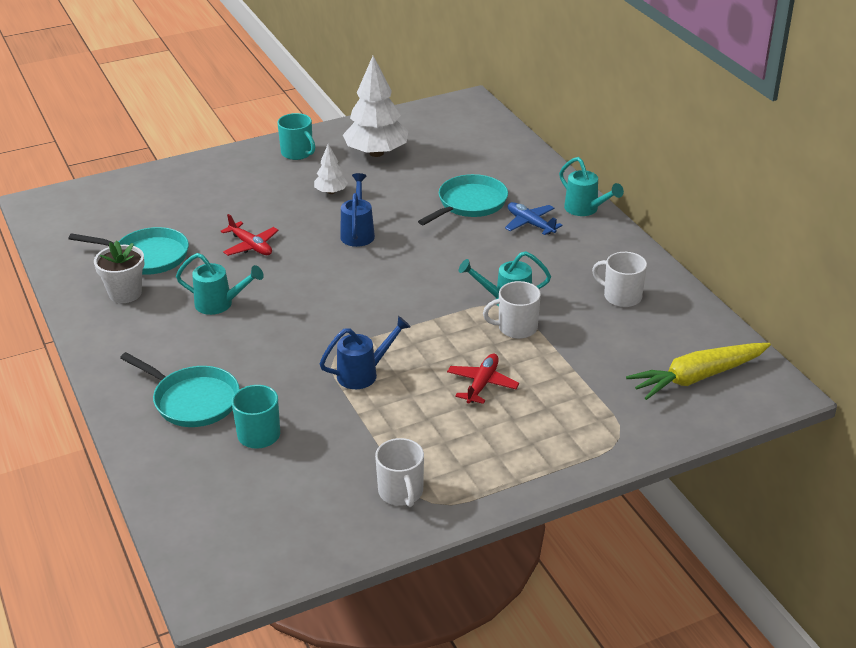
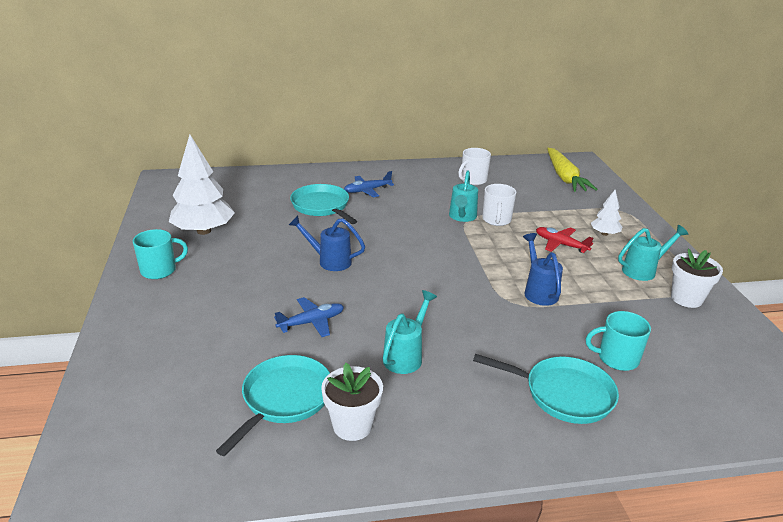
camera: 75 degrees left, 5 degrees down
(192, 400) = (563, 394): turquoise pan -> turquoise pan turned 60 degrees clockwise
(251, 246) = (312, 322): red plane -> blue plane
(331, 192) = (250, 263): white tree -> white tree (604, 234)
(401, 492) = (686, 298): white mug -> white flower pot
(585, 210) = (363, 170): turquoise watering can -> turquoise watering can (643, 270)

